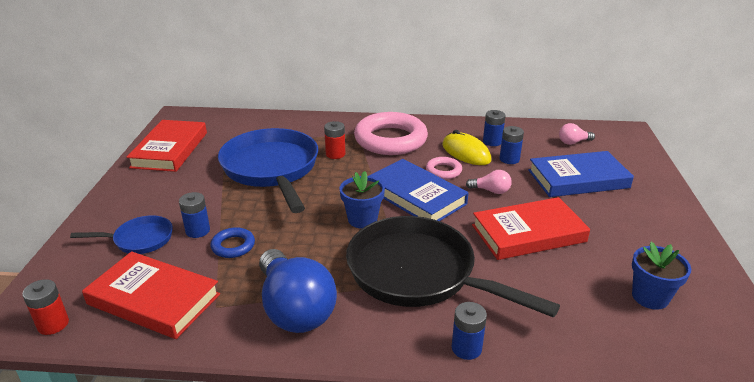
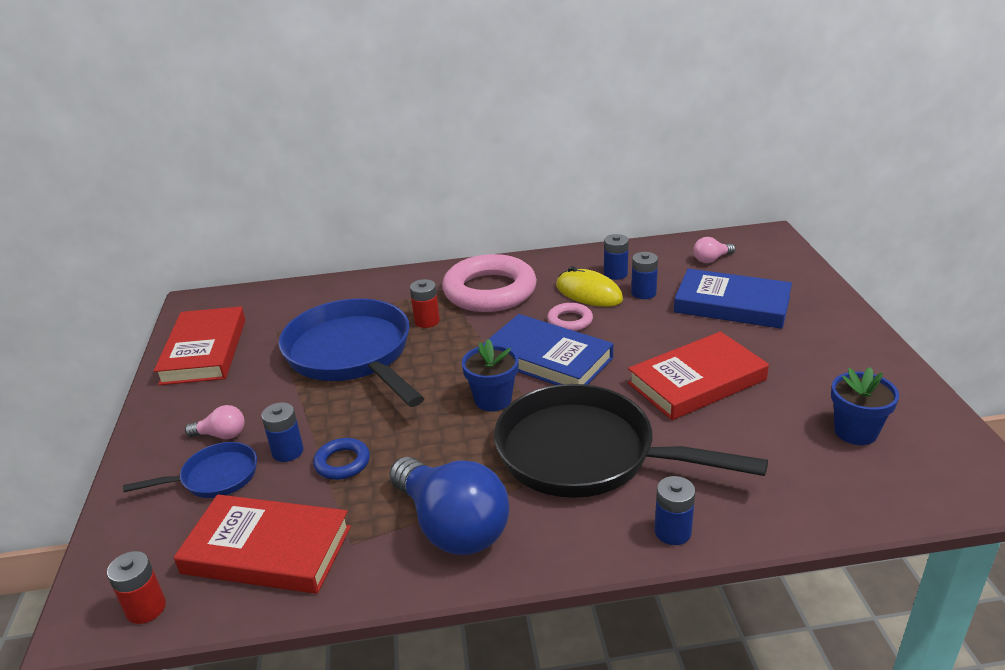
camera: 10 degrees left, 0 degrees up
(491, 191) = (635, 336): pink light bulb -> pink light bulb (221, 435)
(578, 179) = (732, 304): blue book -> blue book turned 45 degrees clockwise

